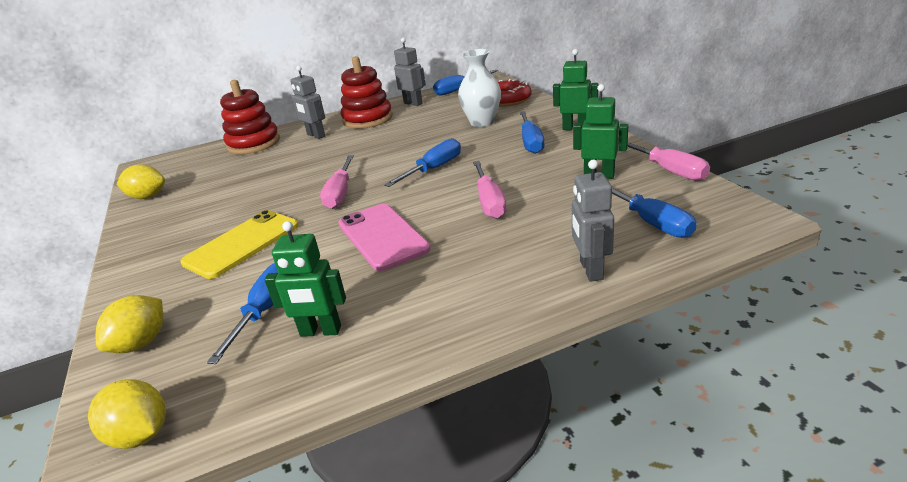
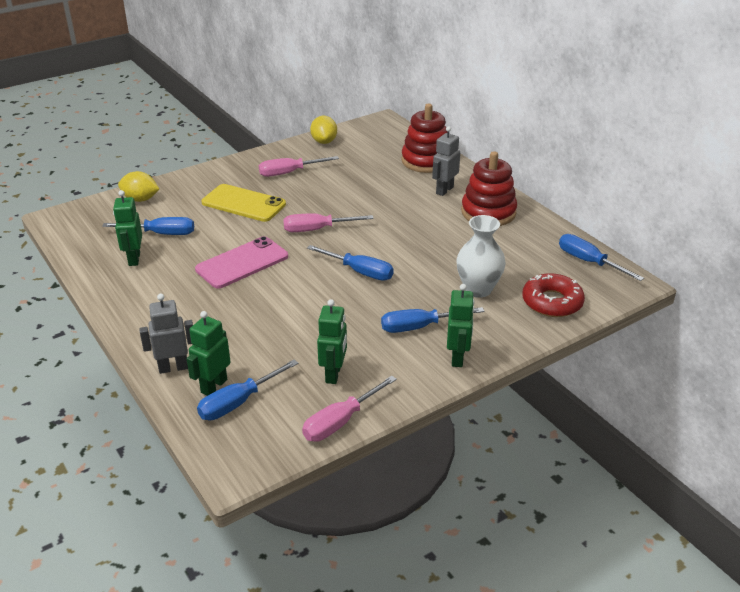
camera: 75 degrees right, 5 degrees up
(141, 435) = (68, 223): yellow lemon -> none
(413, 103) = (538, 234): grey robot -> none
(489, 202) = (289, 310): pink screwdriver -> pink screwdriver (289, 173)
(623, 239) = (213, 386): none -> green robot

